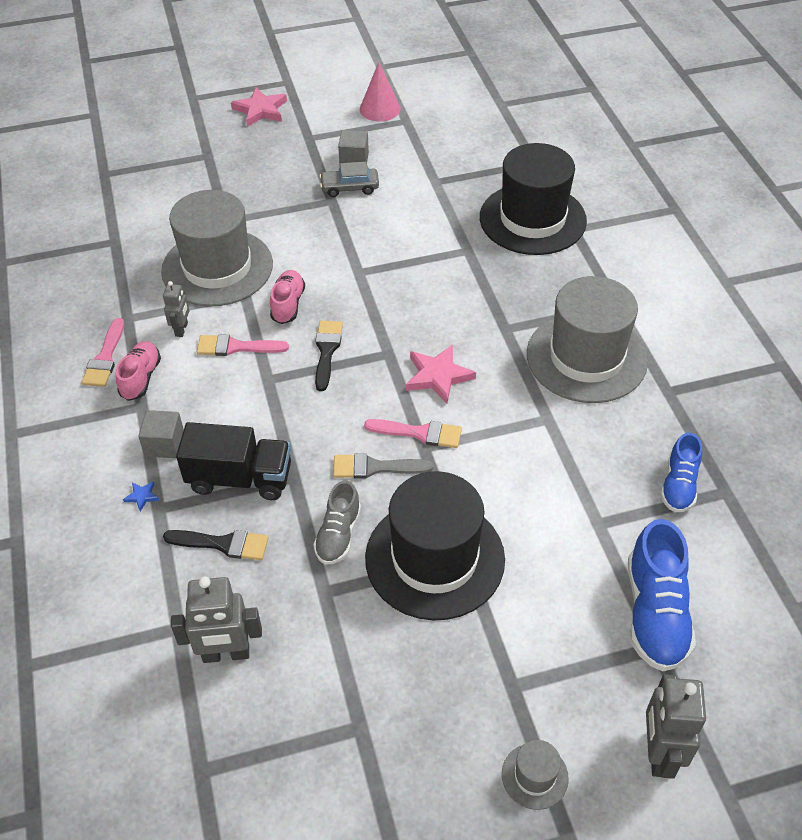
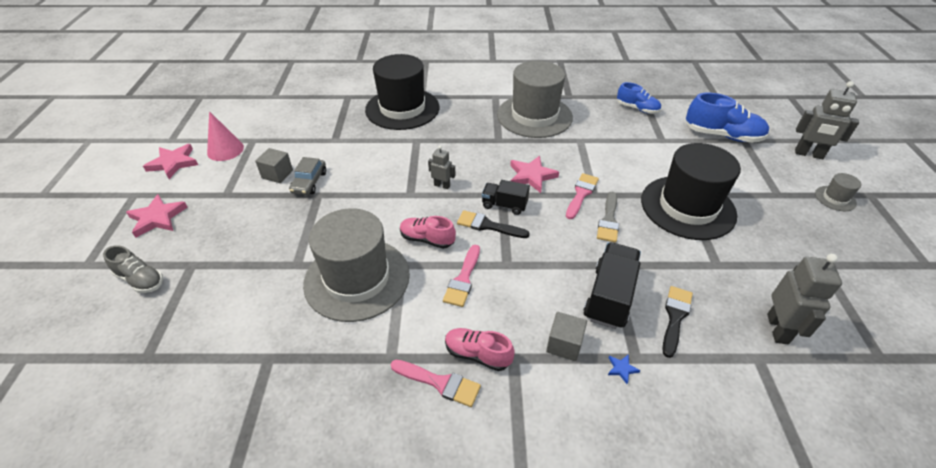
camera: 75 degrees left, 5 degrees down
(182, 329) = (426, 315): grey robot -> grey robot (442, 185)
(338, 535) = (667, 249): grey shoe -> grey shoe (140, 280)
(343, 84) = (173, 163): none -> pink star
(368, 359) = (504, 205): none -> black truck

